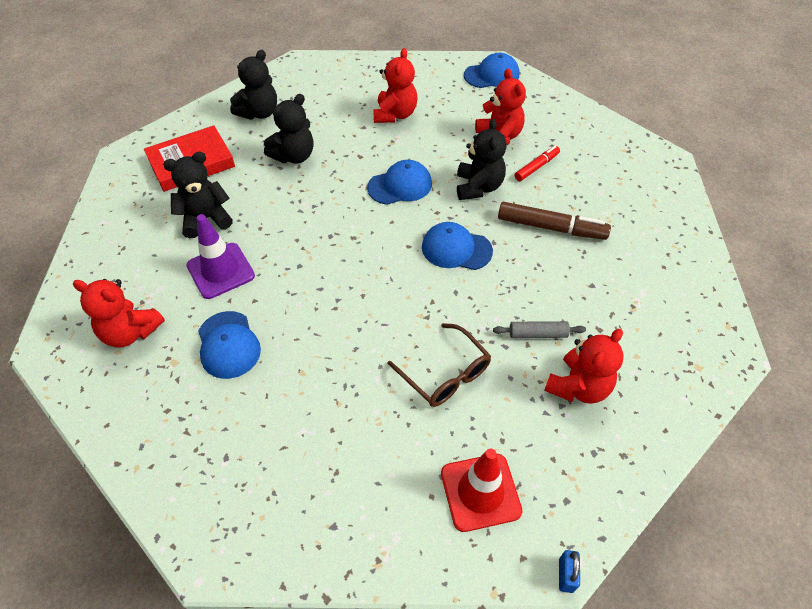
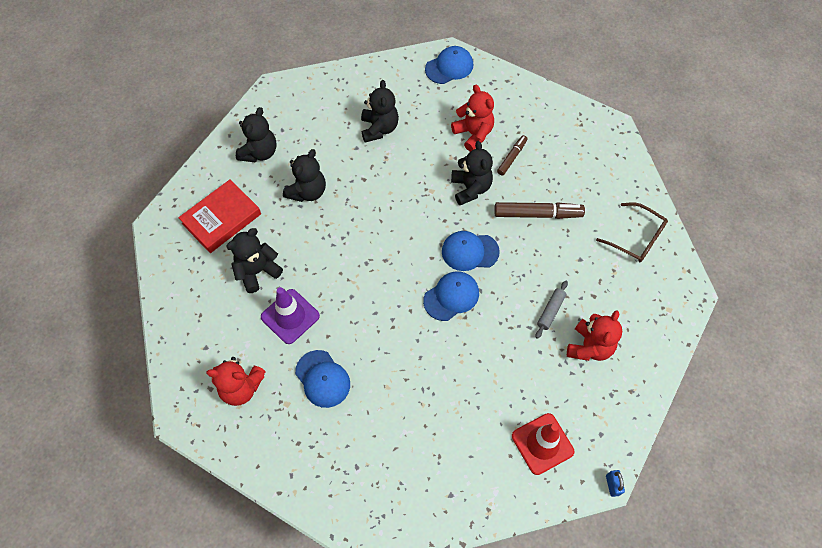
camera: 15 degrees left, 10 degrees up
(395, 114) = (379, 128): red teddy bear -> black teddy bear
(400, 185) = (407, 201): blue cap -> blue cap (451, 296)
(445, 374) = (492, 361): brown glasses -> brown glasses (636, 238)
(536, 167) = (511, 157): red marker -> brown marker
(538, 334) = (550, 311): grey rolling pin -> grey rolling pin turned 45 degrees counterclockwise

